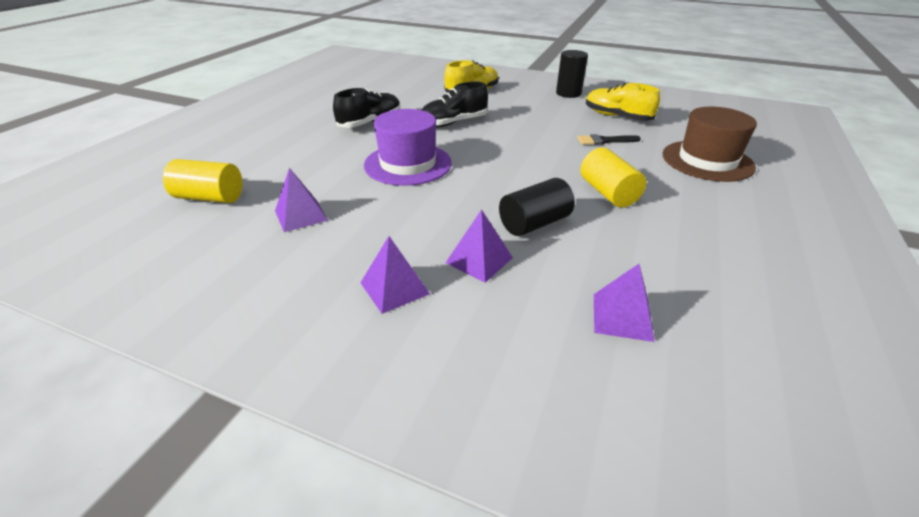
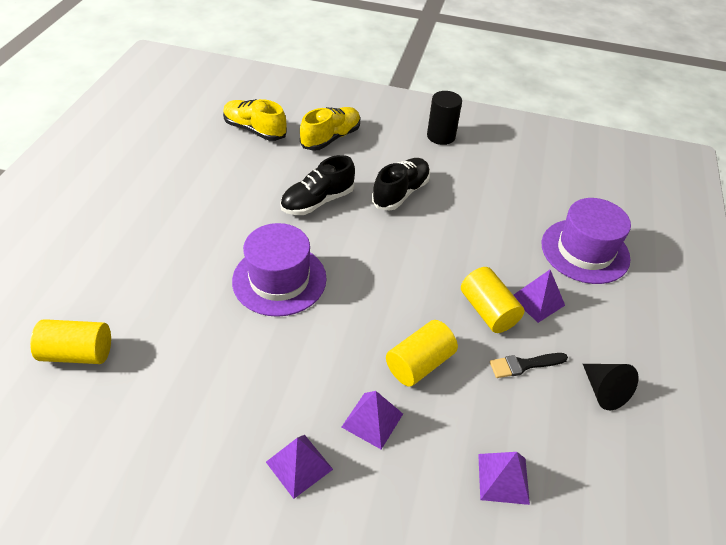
camera: 10 degrees left, 10 degrees up
(301, 215) = (184, 372): purple pyramid -> purple pyramid (537, 301)
(370, 122) = (223, 207): black shoe -> black shoe (400, 193)
(534, 223) = (419, 363): black cylinder -> yellow cylinder
(605, 141) = (483, 224): black brush -> black brush (524, 365)
(617, 117) = (495, 179): yellow shoe -> yellow shoe (255, 130)
(707, 161) = (585, 251): brown hat -> purple hat
(737, 256) = (604, 391): none -> black cone

